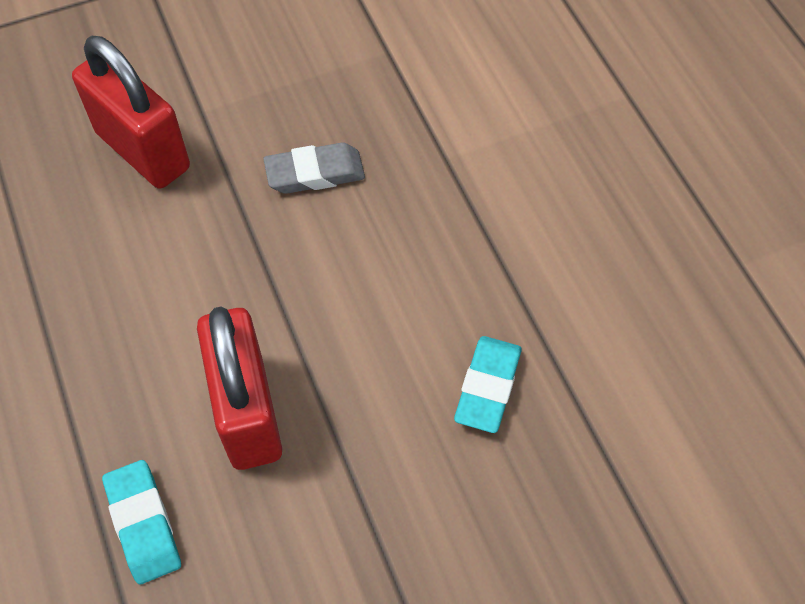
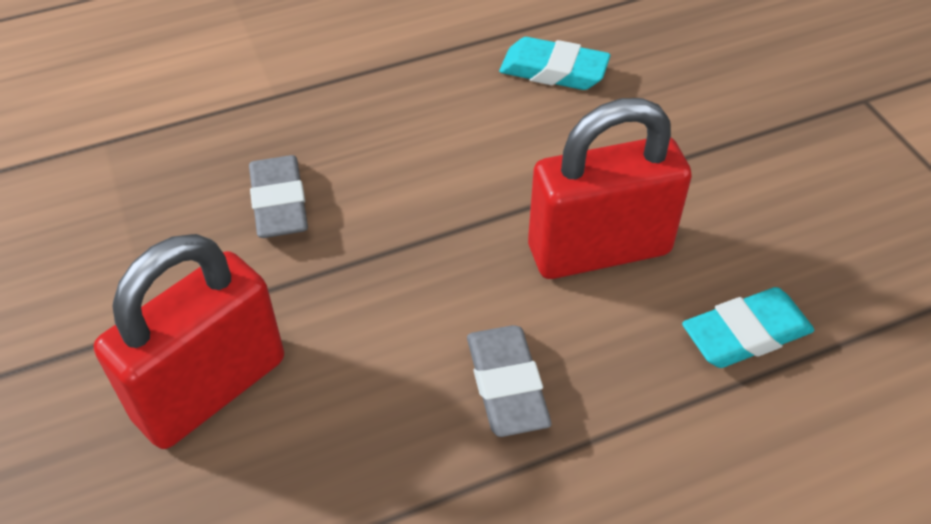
camera: 90 degrees left, 10 degrees down
(119, 335) = (506, 385): none -> grey eraser

